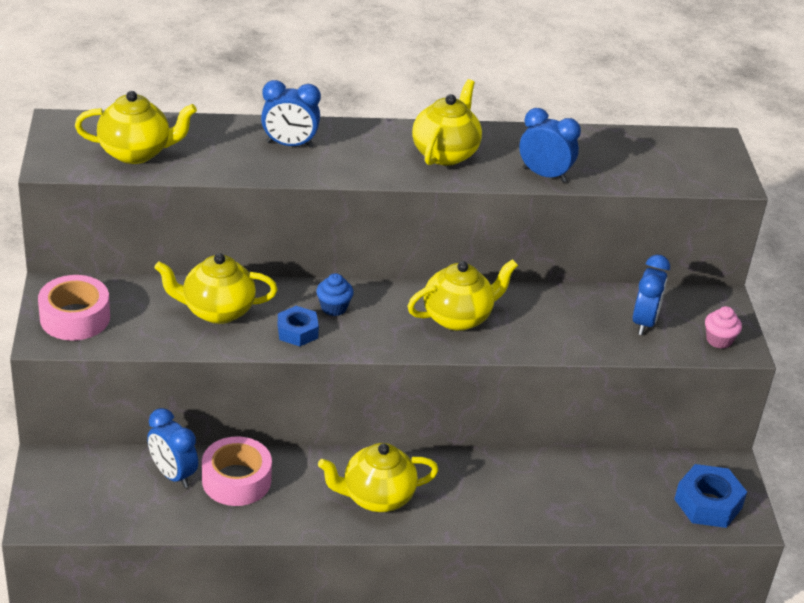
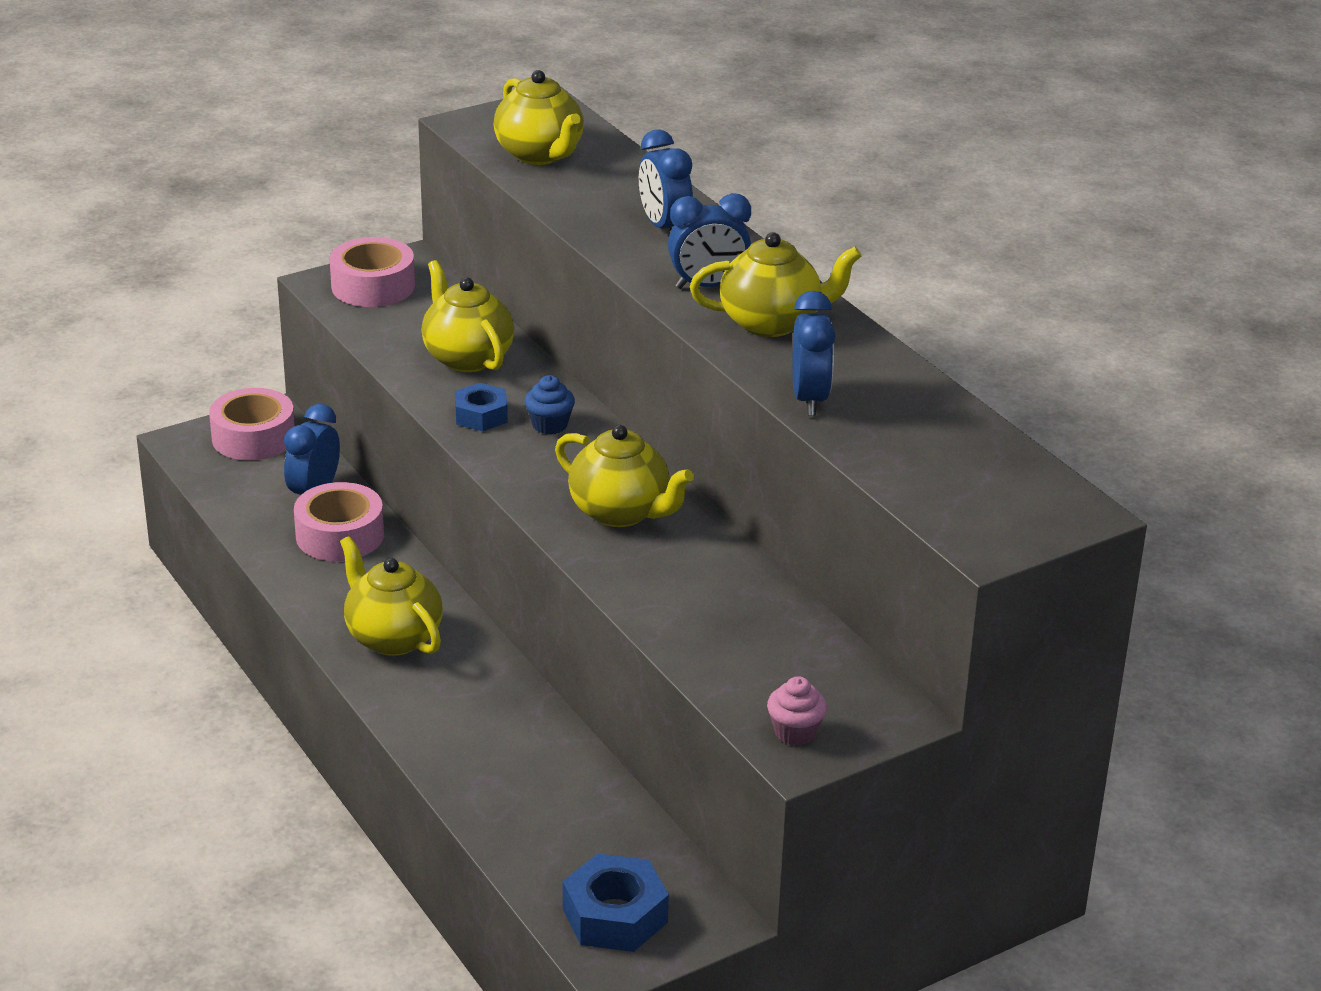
camera: 65 degrees right, 5 degrees down
(68, 480) = (253, 437): none -> pink tape
(644, 322) = (766, 658): blue clock -> blue clock (708, 286)

